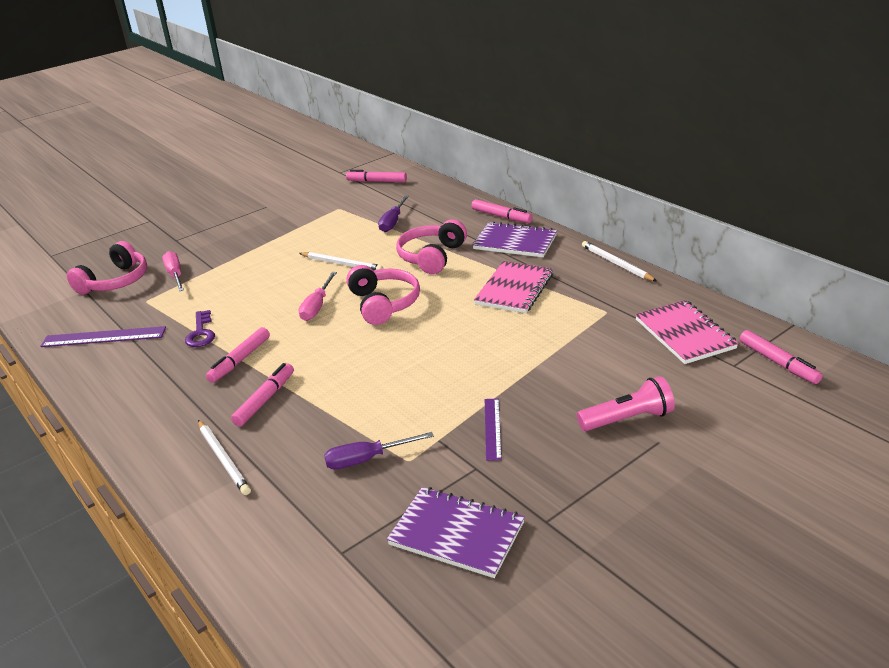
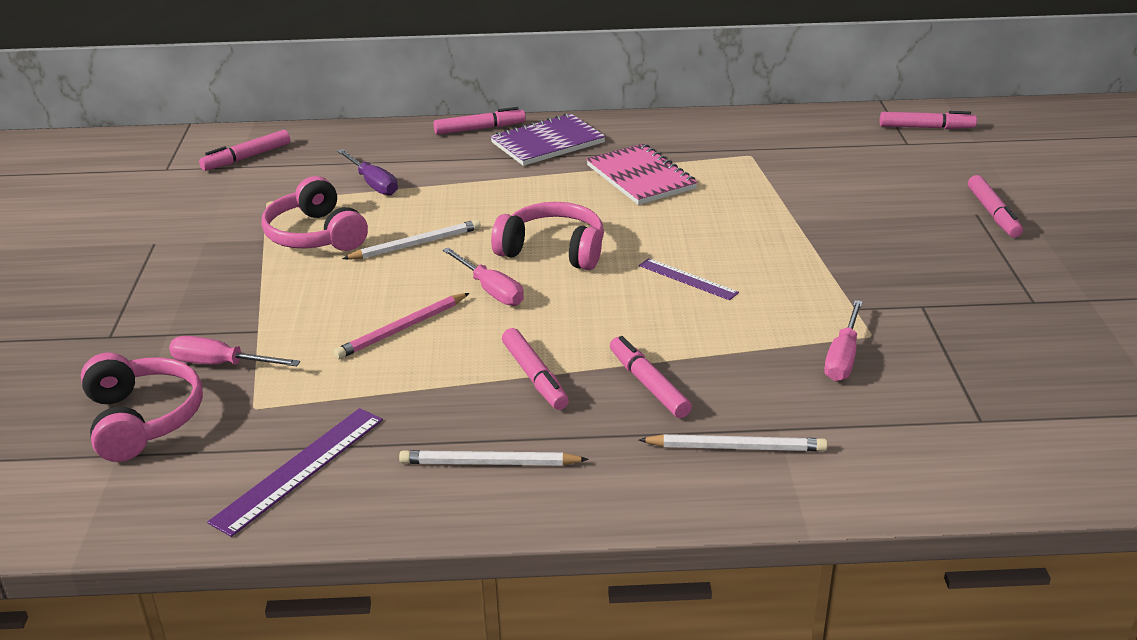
camera: 55 degrees left, 0 degrees up
(201, 333) = (421, 387): purple key -> none
(251, 302) = (402, 329): none -> pink pencil
(367, 459) = (843, 357): purple screwdriver -> pink screwdriver
(432, 257) = (498, 191): pink headphones -> pink headphones (316, 235)
(456, 534) = (1011, 349): purple notebook -> none
(492, 428) = (869, 276): purple ruler -> purple ruler (687, 279)
(616, 264) = (674, 119): white pencil -> white pencil (489, 463)
(628, 419) = (930, 213): pink flashlight -> none
(670, 450) = (993, 213): none -> pink marker
(685, 334) = (835, 141): pink notebook -> none

